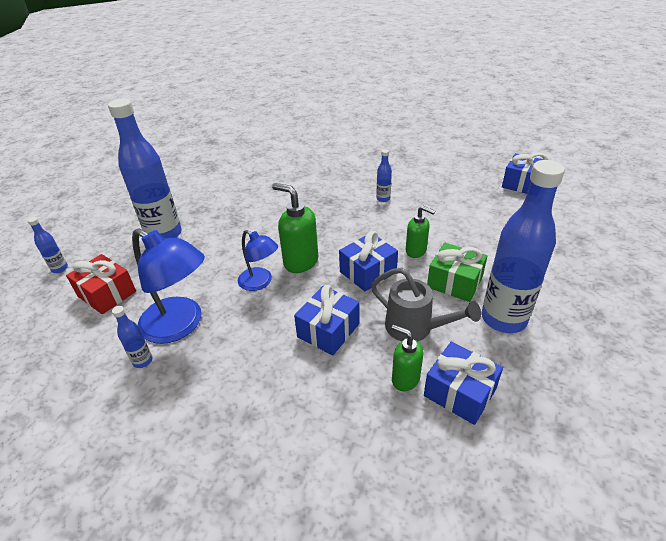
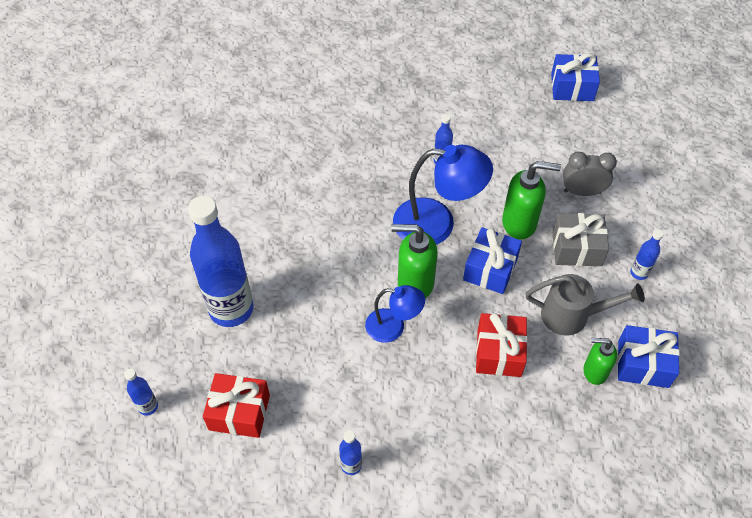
camera: 30 degrees left, 15 degrees up
(180, 325) = (354, 412): blue lamp -> blue lamp (437, 223)
(328, 330) = (499, 352): blue gift -> red gift
(416, 251) = (520, 223): green soap dispenser -> green soap dispenser, size x1.57
(454, 282) = (576, 248): green gift -> grey gift
(487, 247) = (582, 192): none -> grey clock
(503, 319) = (639, 273): blue bottle -> blue bottle, size x0.42

